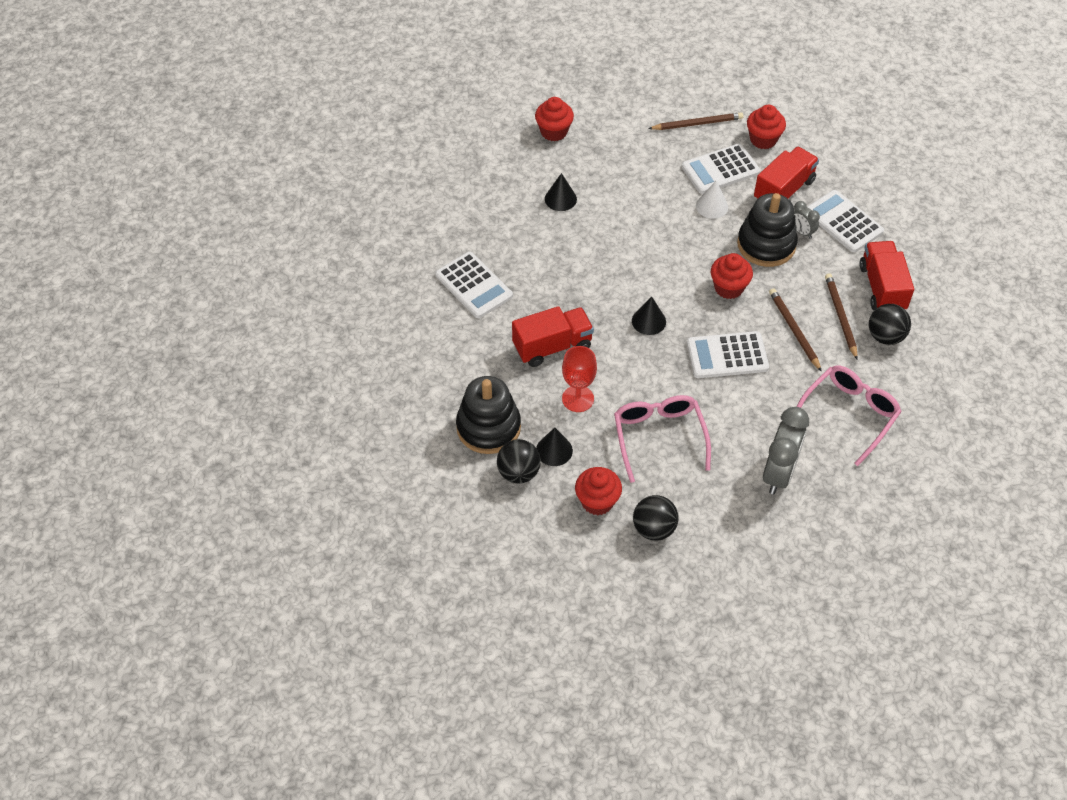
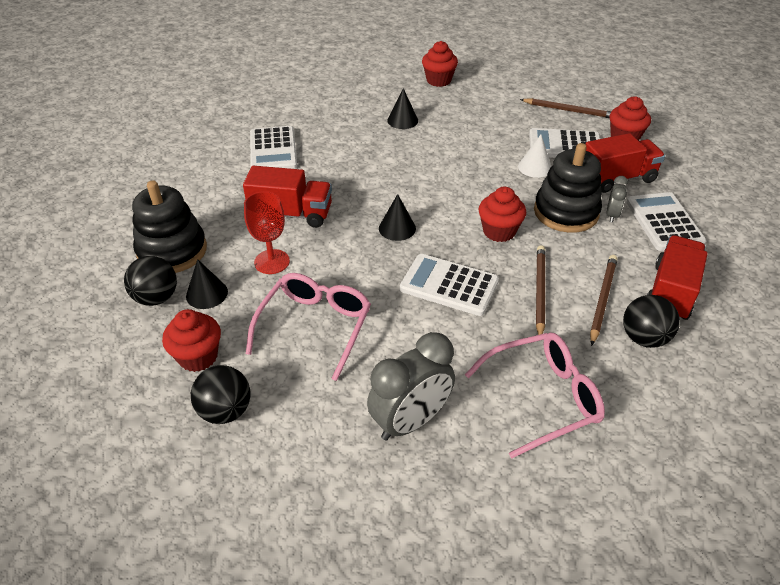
camera: 30 degrees right, 10 degrees down
(802, 232) = (612, 215): grey clock -> grey clock turned 150 degrees counterclockwise

